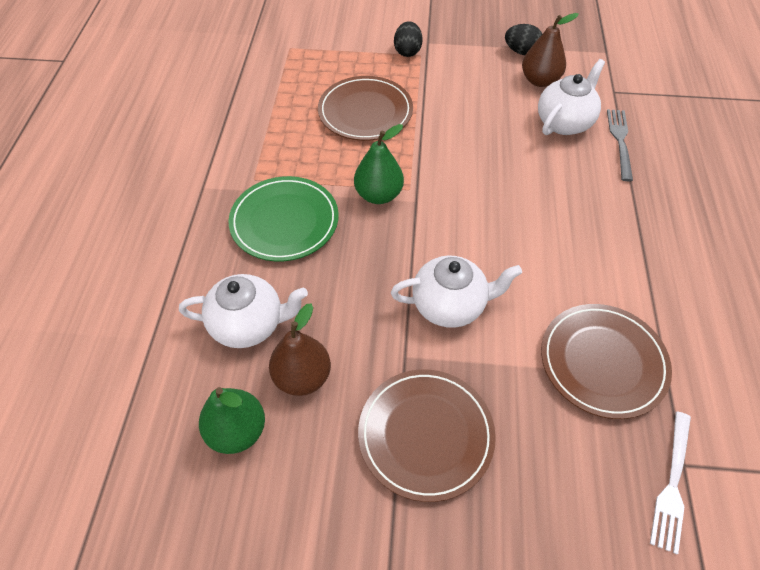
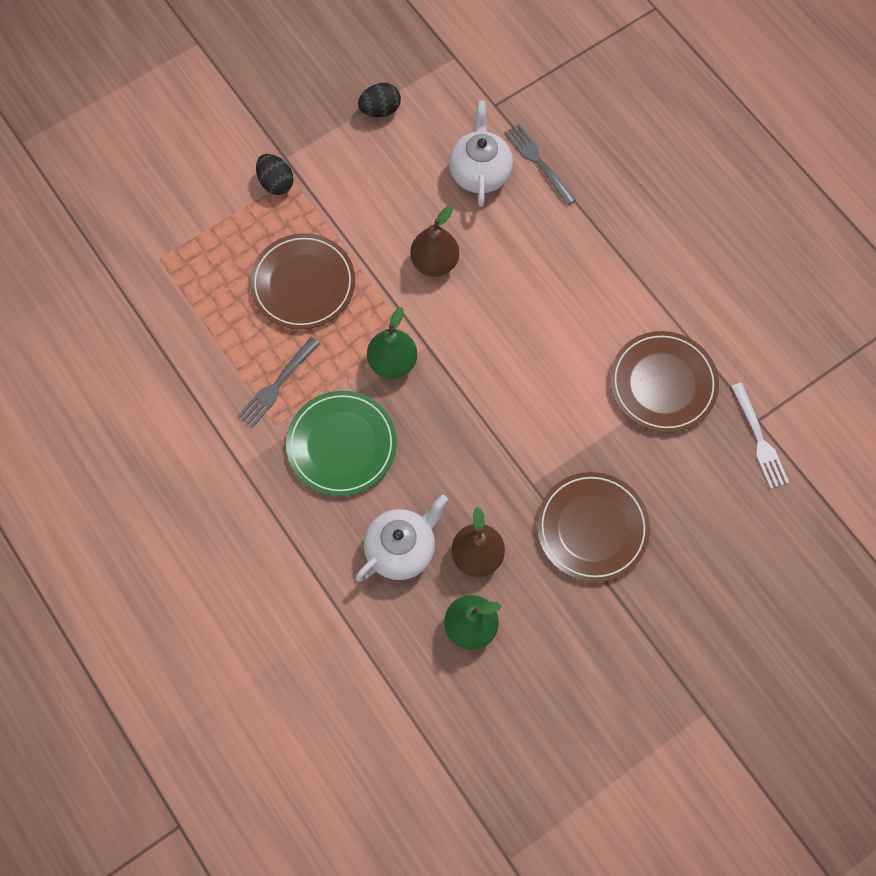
camera: 40 degrees left, 15 degrees up
(283, 156) = (277, 384): none -> grey fork
(450, 305) = (529, 419): white teapot -> none
(540, 80) = (423, 136): brown pear -> brown pear (434, 262)

